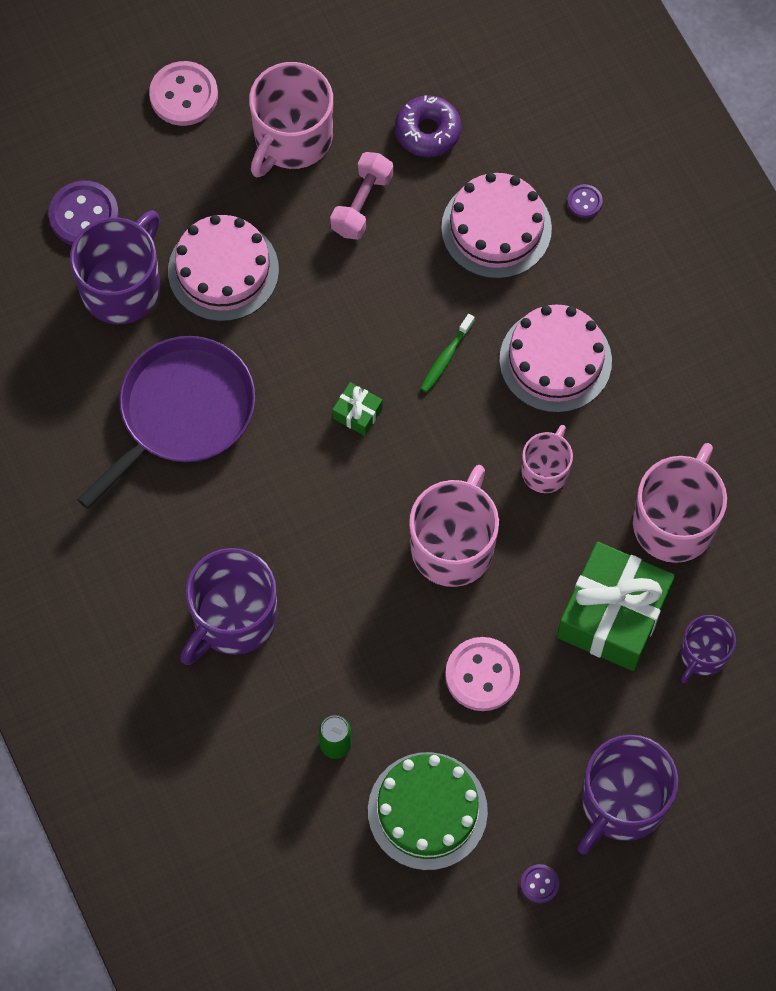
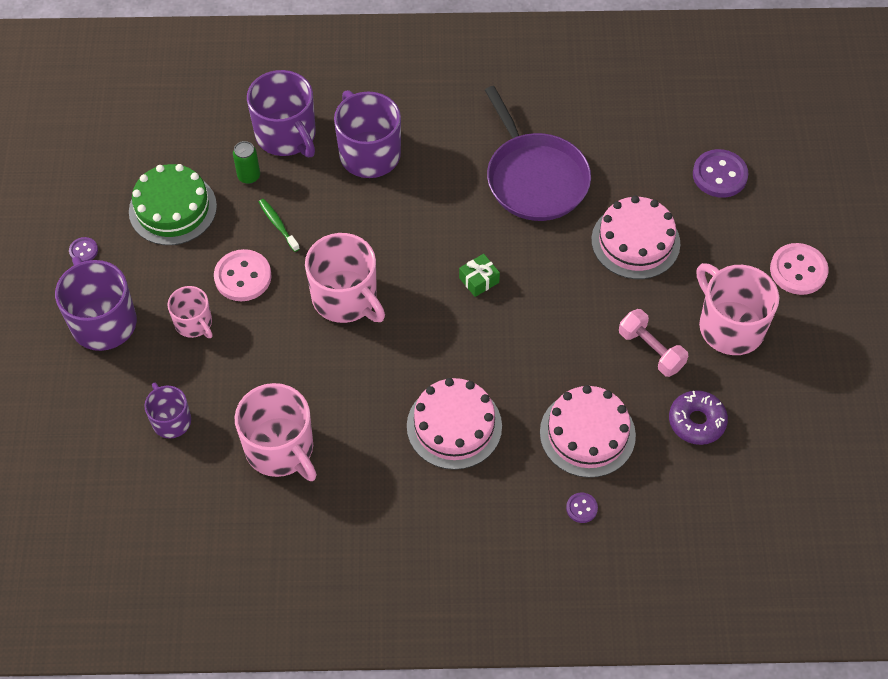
camera: 115 degrees right, 10 degrees down
(122, 287) = (650, 178): purple mug -> purple mug (286, 135)
(446, 357) = (494, 353): green toothbrush -> green toothbrush (278, 224)
(545, 470) = (369, 380): pink mug -> pink mug (194, 323)
(612, 615) = (235, 375): green gift -> none

